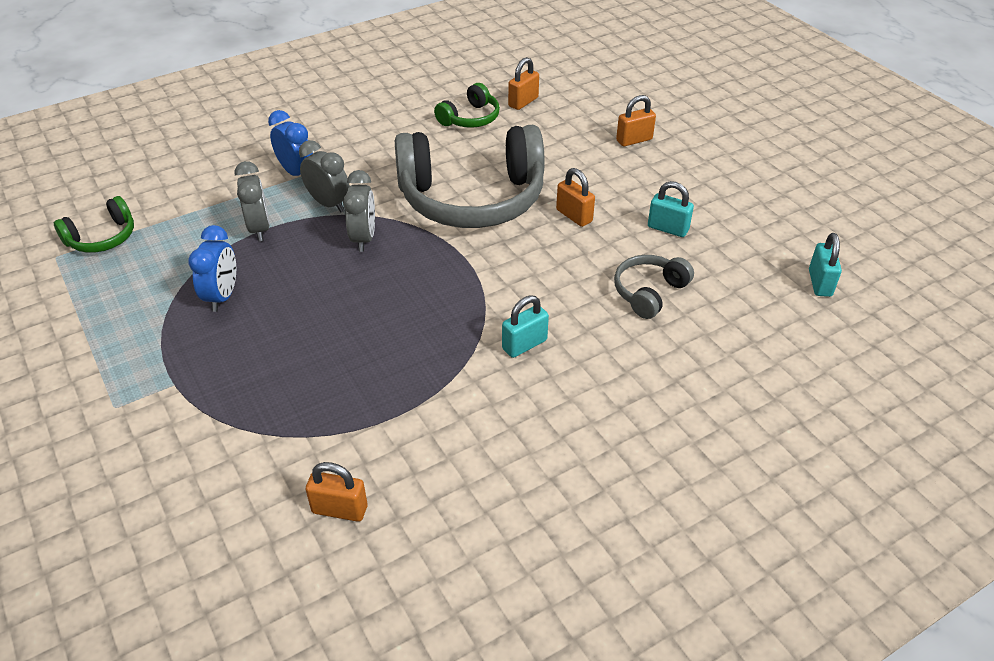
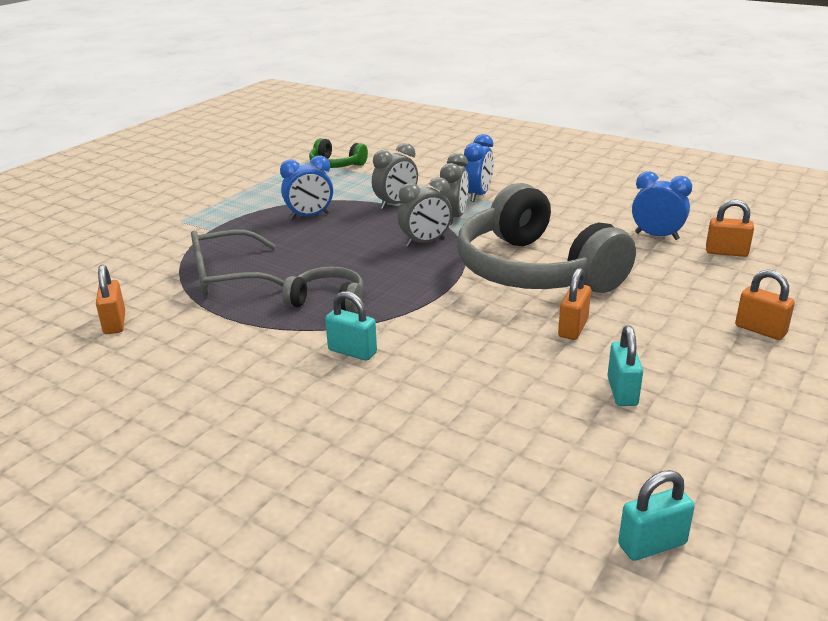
camera: 65 degrees right, 15 degrees down
(309, 395) = (227, 277): none -> grey glasses
(470, 118) = (656, 236): green headphones -> blue clock
(649, 292) = (495, 405): grey headphones -> grey headphones (328, 301)

